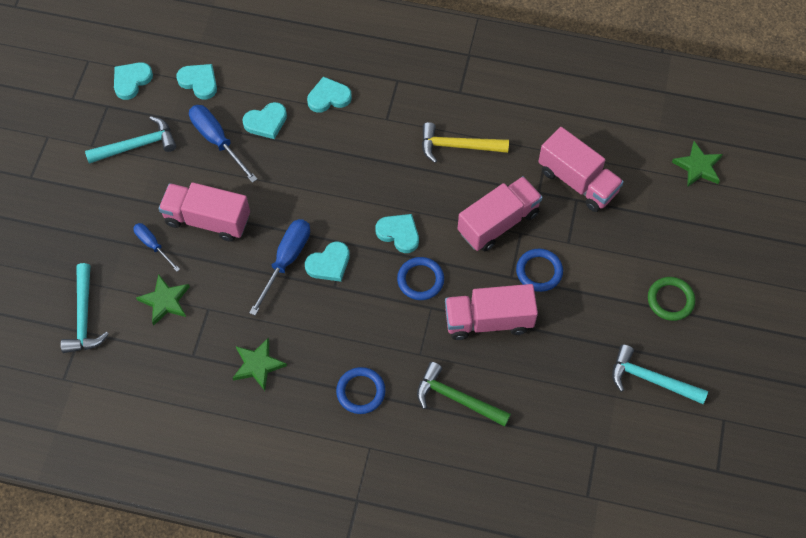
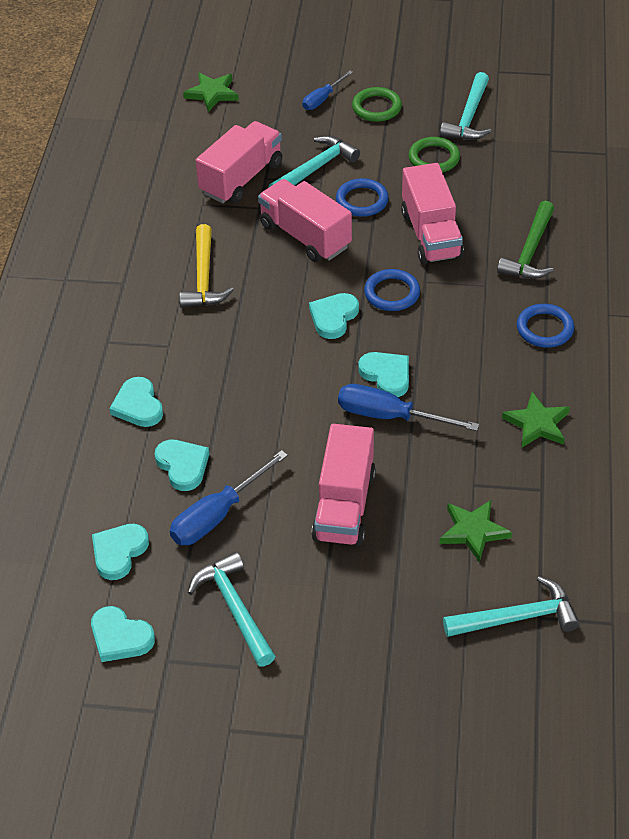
camera: 95 degrees left, 15 degrees down
(153, 245) = (393, 559): blue screwdriver -> blue screwdriver (322, 99)
(585, 239) = (315, 168): none -> turquoise hammer
(592, 339) = (434, 158): none -> green ring

